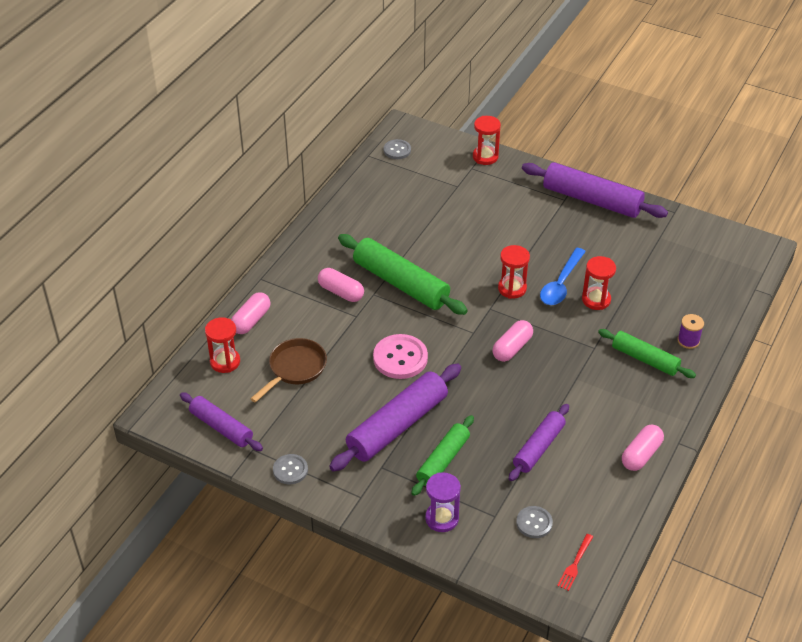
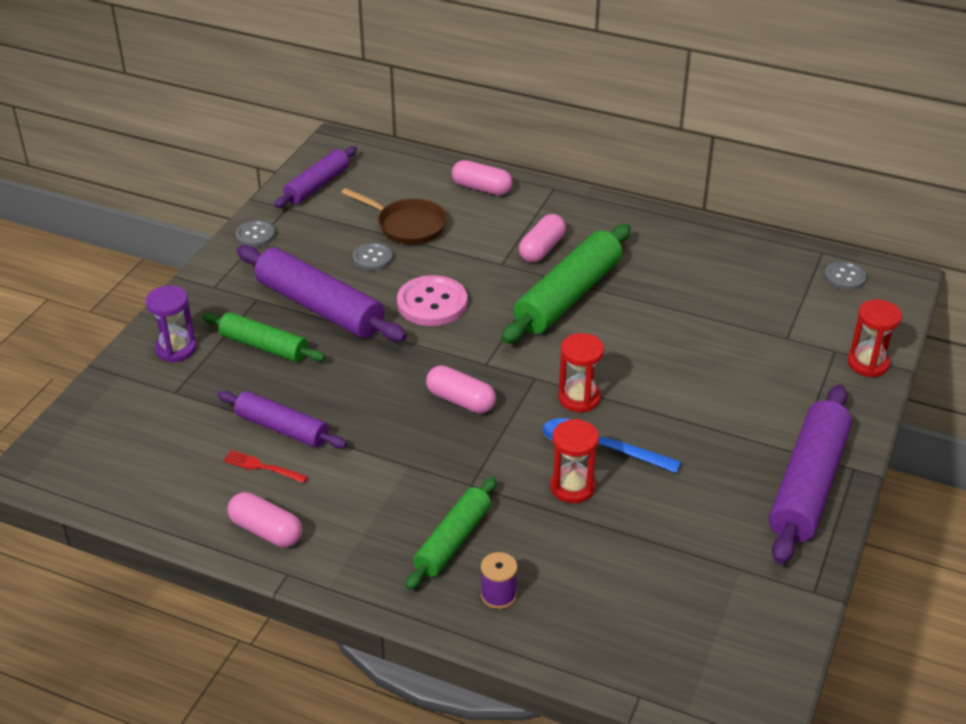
camera: 85 degrees right, 5 degrees down
(225, 362) = (414, 177): red hourglass -> none
(534, 523) = (160, 426): grey button -> grey button (372, 258)
(575, 564) = (92, 463): red fork -> red fork (262, 467)

